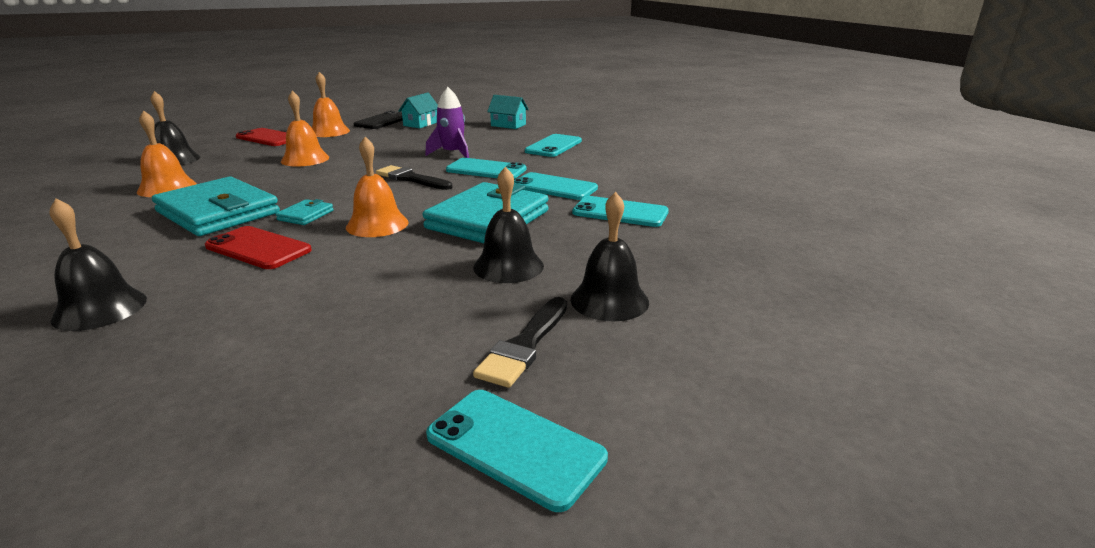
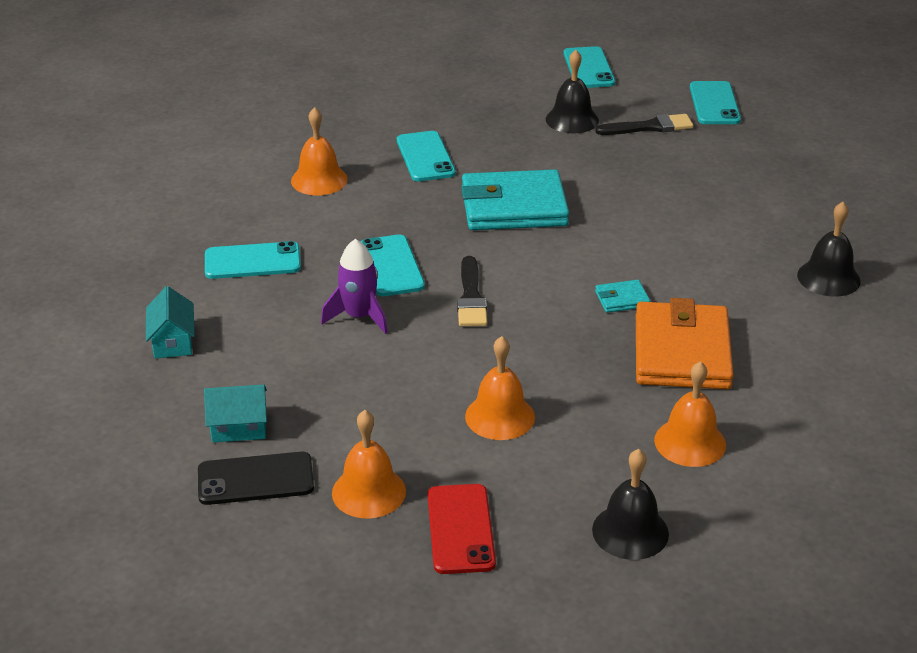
camera: 125 degrees left, 10 degrees up
(218, 212) = (682, 352): turquoise wallet -> orange wallet
(258, 248) = (695, 278): red phone -> none
(377, 224) = (589, 252): orange bell -> orange bell (319, 180)
(508, 266) = (576, 166): black bell -> none
(554, 187) = (399, 207): turquoise phone -> turquoise phone (588, 68)

